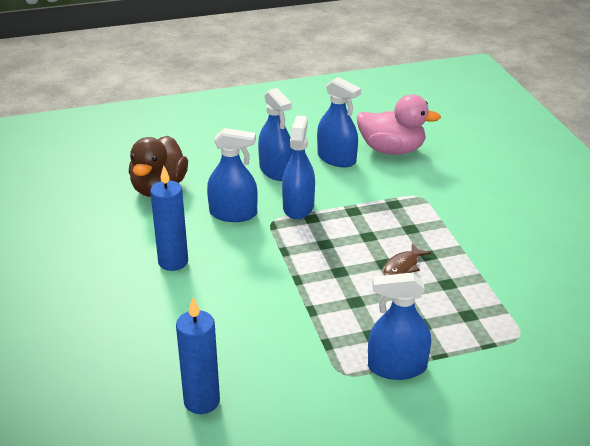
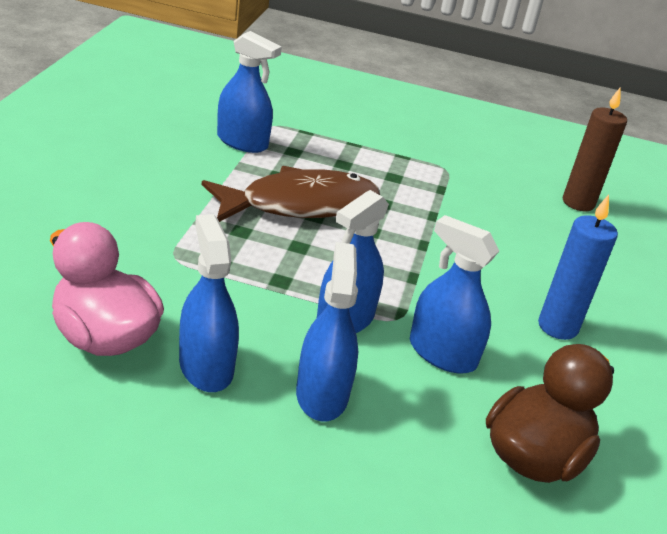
camera: 155 degrees left, 0 degrees up
(201, 401) = (578, 203): blue candle -> brown candle
(397, 367) = (397, 153): blue spray bottle -> blue spray bottle (242, 142)
(403, 266) = (300, 205): brown fish -> brown fish, size x2.42

